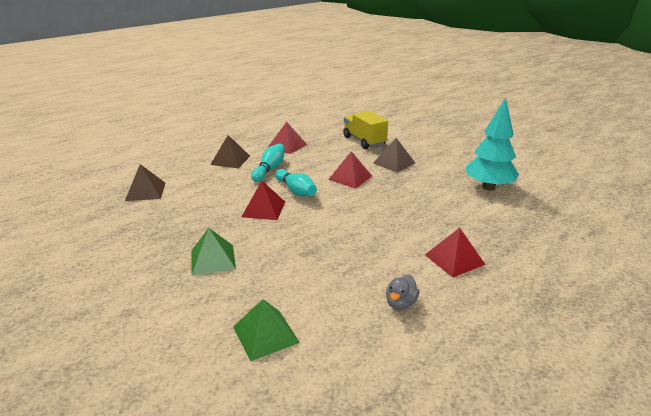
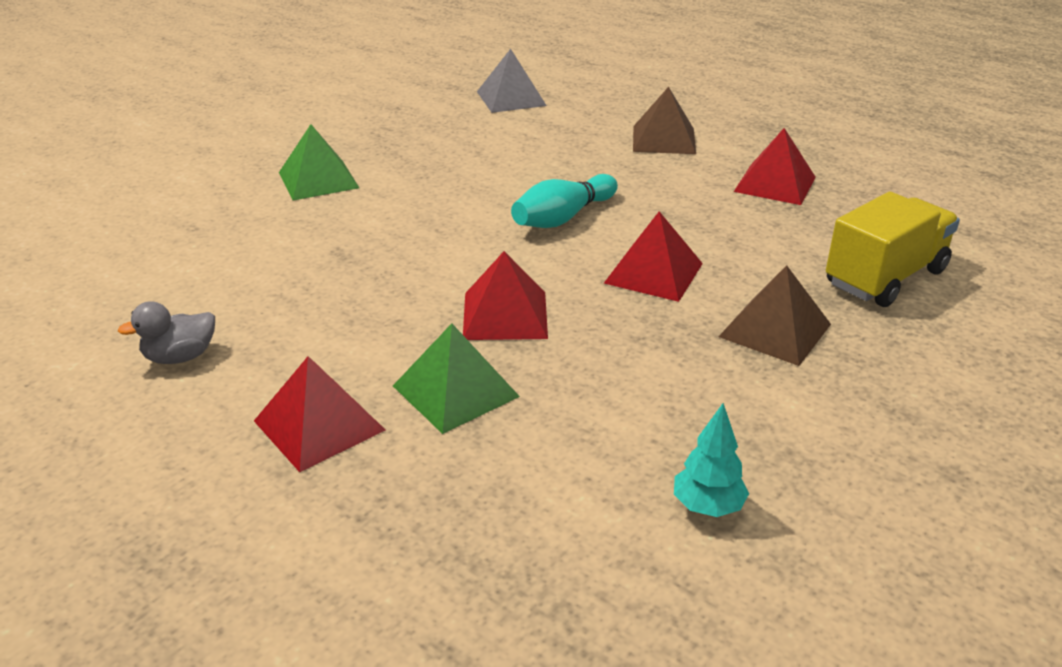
camera: 80 degrees right, 5 degrees up
(145, 191) = (511, 98): brown pyramid -> grey pyramid
(263, 209) = (480, 196): red pyramid -> red pyramid (505, 315)
(265, 334) = (134, 243): green pyramid -> green pyramid (455, 391)
(269, 169) = (645, 180): turquoise bowling pin -> none
(400, 303) = (180, 357): grey duck -> grey duck turned 45 degrees counterclockwise
(488, 187) = (707, 507): turquoise tree -> turquoise tree, size x0.46

